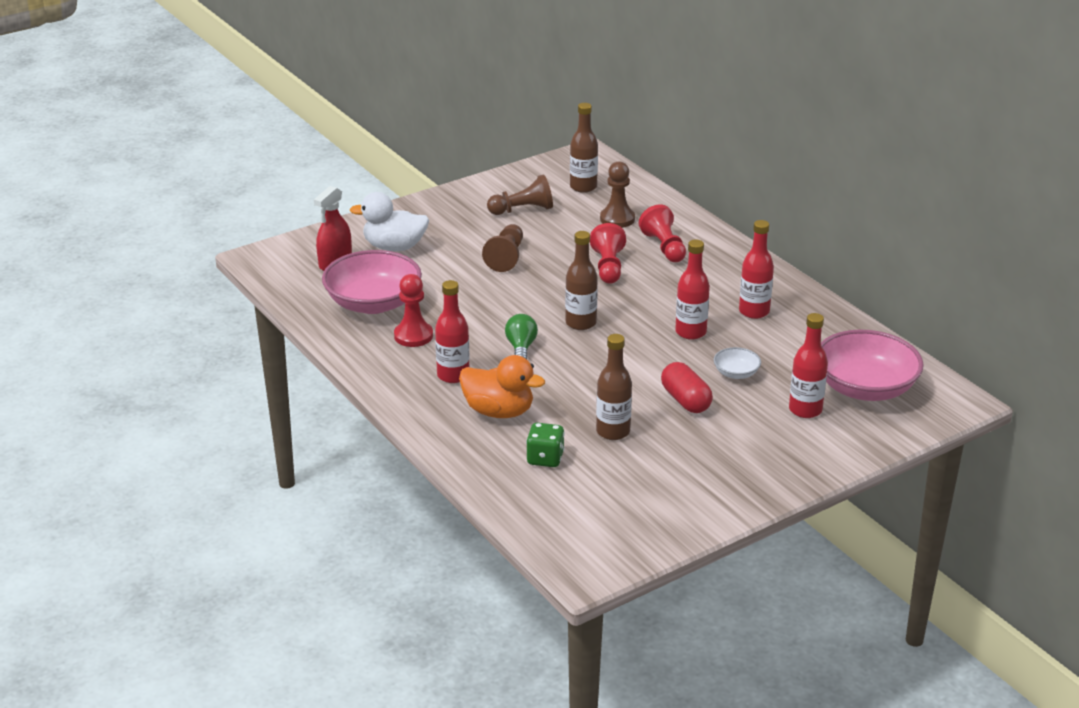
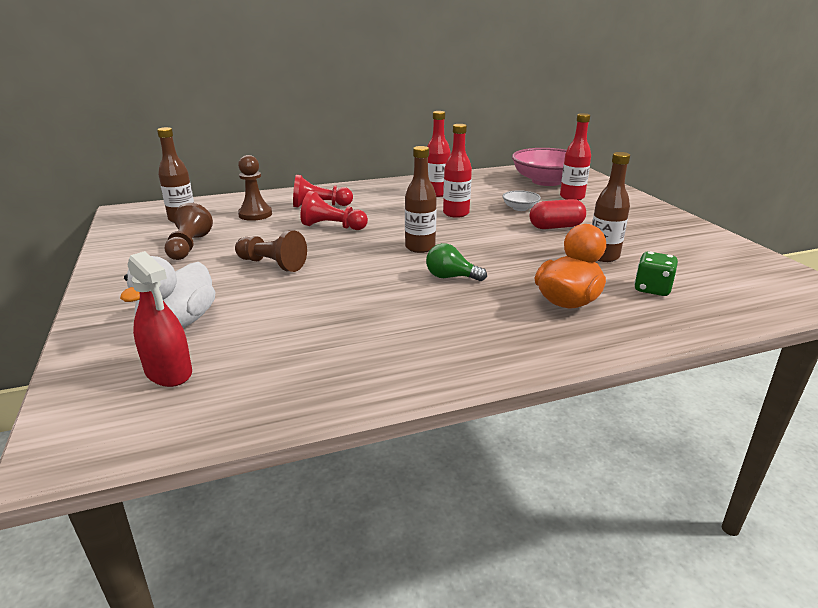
camera: 75 degrees left, 5 degrees down
(373, 303) = (302, 352): pink bowl -> none
(413, 336) = (397, 333): red pawn -> none
(453, 375) = (492, 318): red bottle -> none

